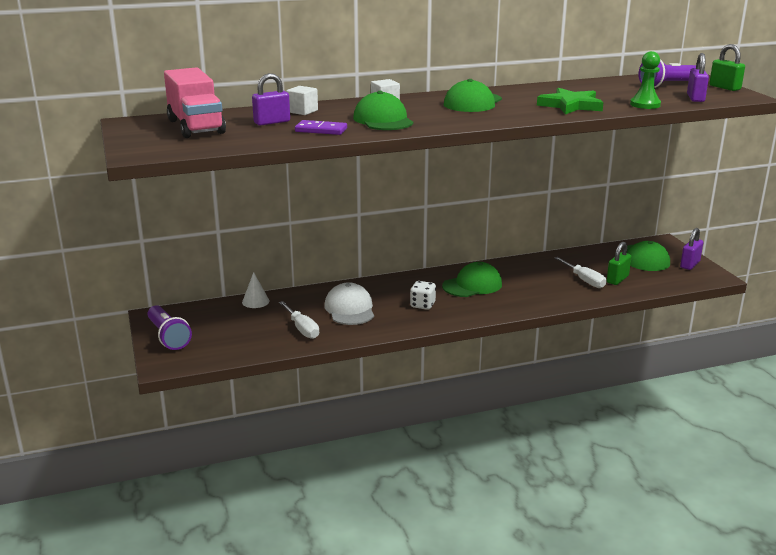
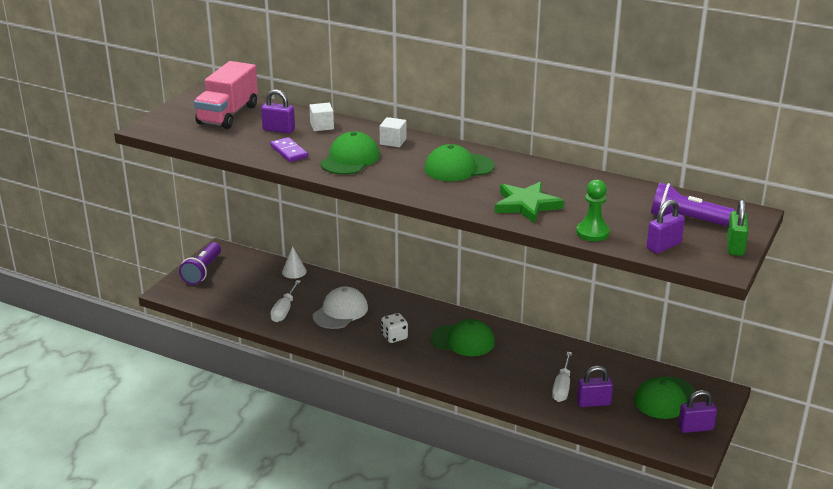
camera: 45 degrees right, 5 degrees up
(617, 279) = (593, 403): green padlock -> purple padlock

